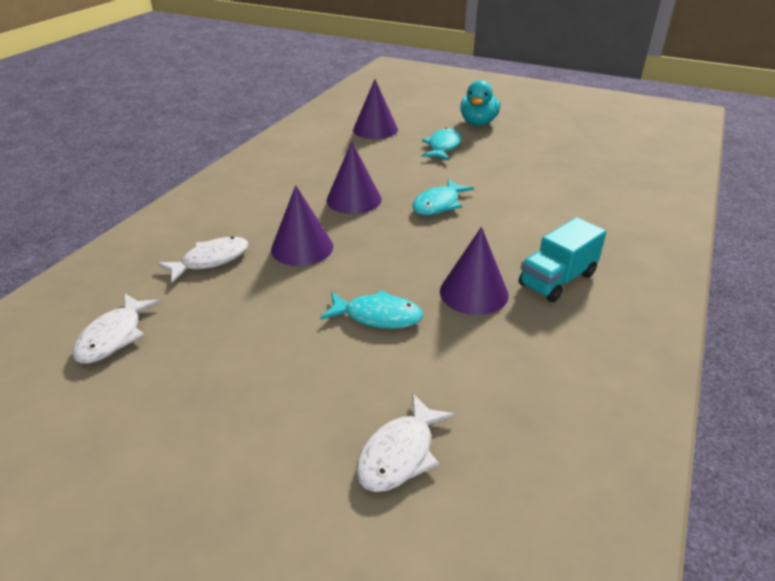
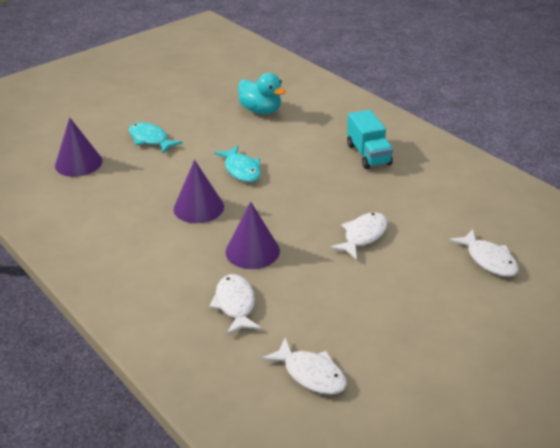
camera: 65 degrees left, 0 degrees up
(377, 316) = (363, 236): turquoise fish -> white fish
(474, 292) = (361, 190): purple cone -> none
(478, 123) = (125, 110): turquoise duck -> turquoise duck (261, 110)

